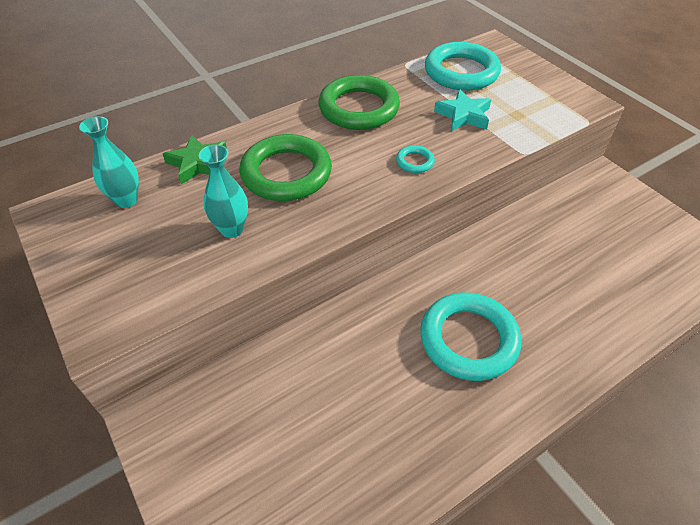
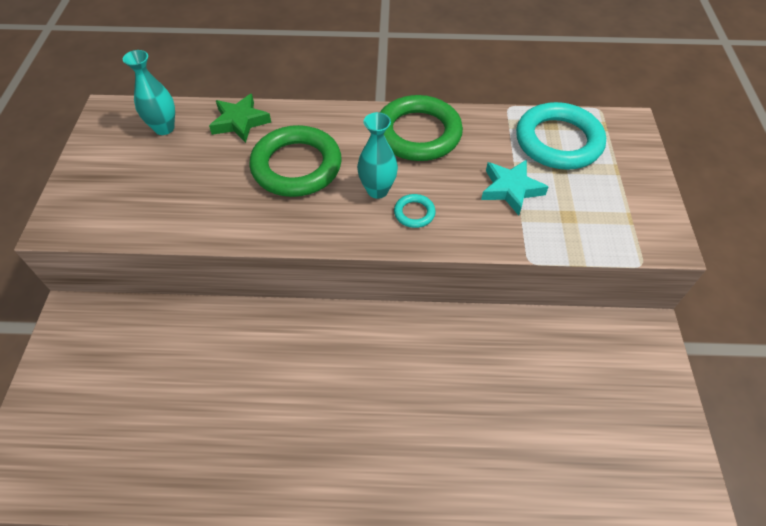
camera: 35 degrees right, 5 degrees up
(232, 229) = (210, 194): turquoise vase -> turquoise vase (377, 190)
(468, 339) = (346, 405): turquoise ring -> none

